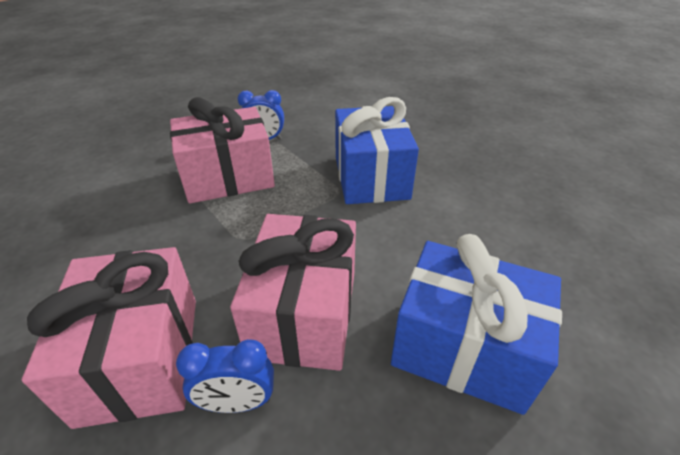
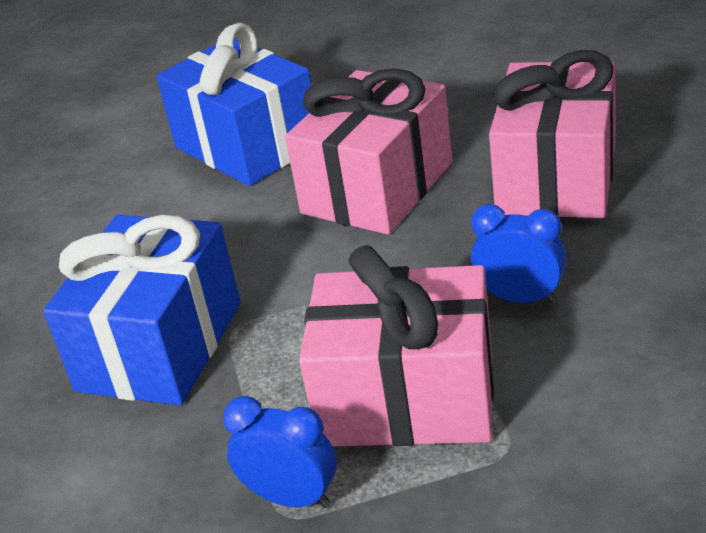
camera: 150 degrees left, 5 degrees down
(237, 402) = (467, 139): blue clock -> blue clock (520, 298)

